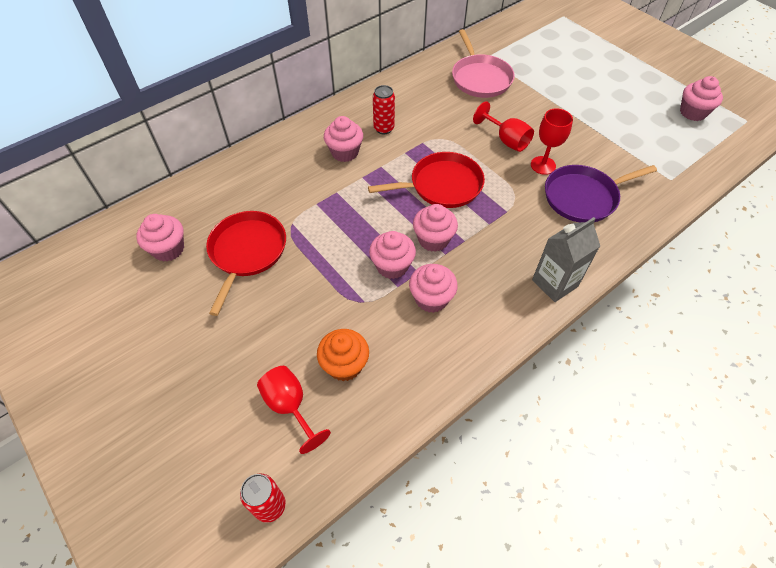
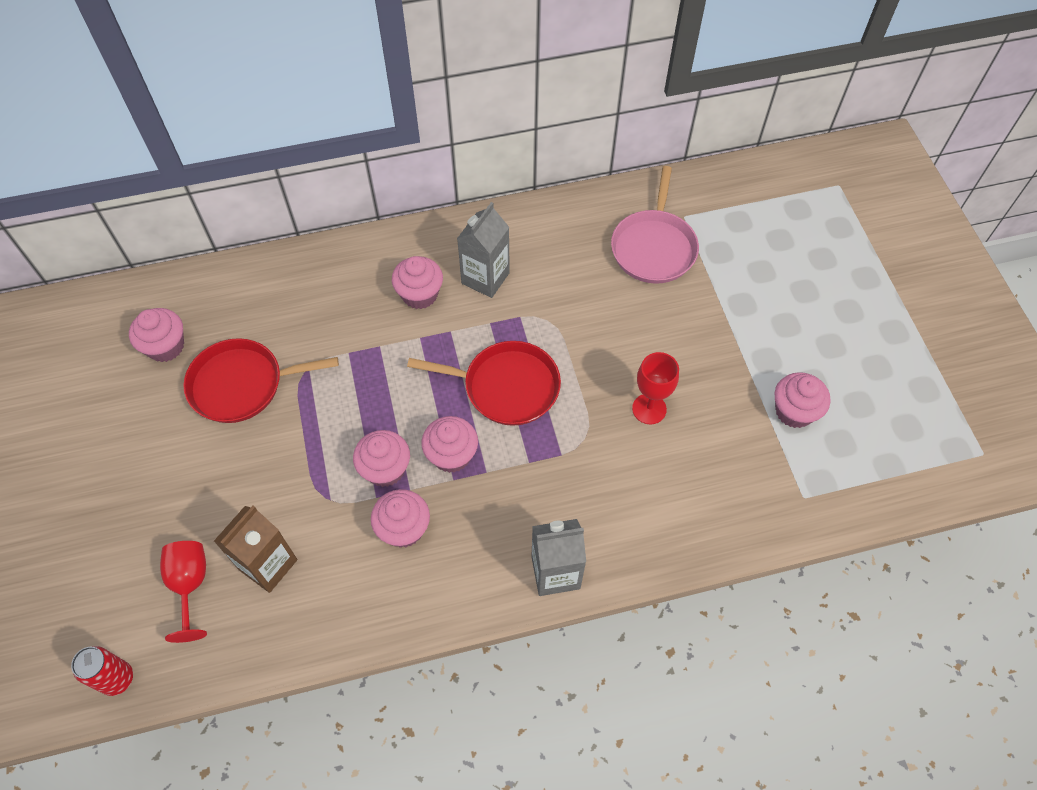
camera: 25 degrees right, 5 degrees up
(247, 252) = (242, 384): red pan -> red pan turned 135 degrees counterclockwise
(344, 365) = (268, 564): orange cupcake -> brown carton
(384, 128) = (485, 278): red can -> grey carton
(506, 140) = (626, 354): red goblet -> none
(583, 197) = (670, 474): purple pan -> none
(692, 112) = (912, 410): pink cupcake -> pink cupcake (794, 411)

